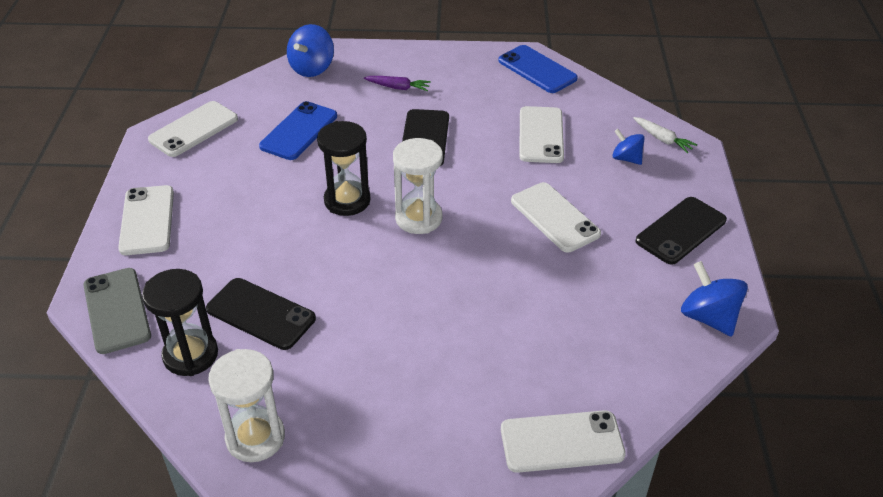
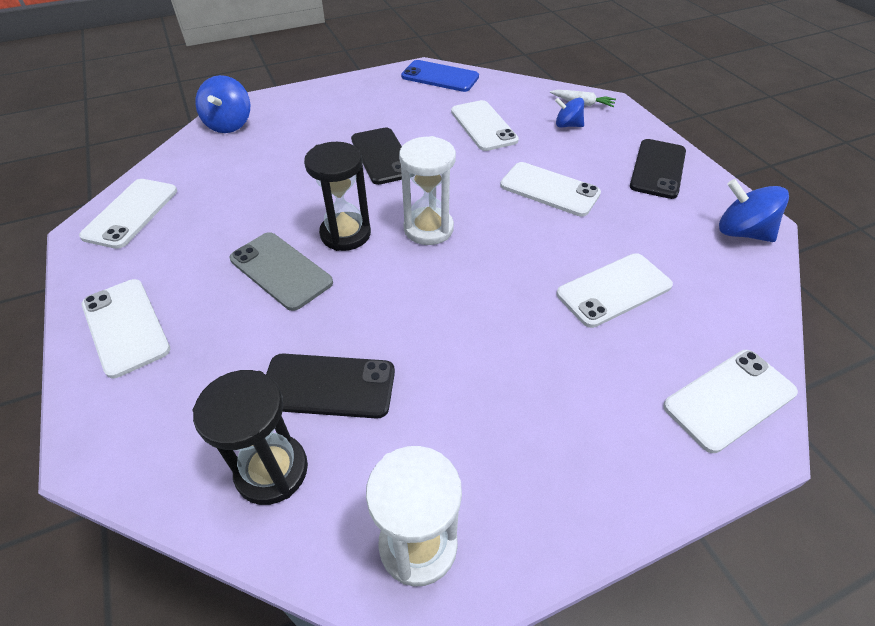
camera: 25 degrees left, 5 degrees up
(117, 310) = (141, 451): grey phone -> grey phone (281, 271)
(299, 131) = (252, 183): blue phone -> none
(398, 88) = (326, 120): purple carrot -> none
(539, 324) = (614, 290): none -> white phone

